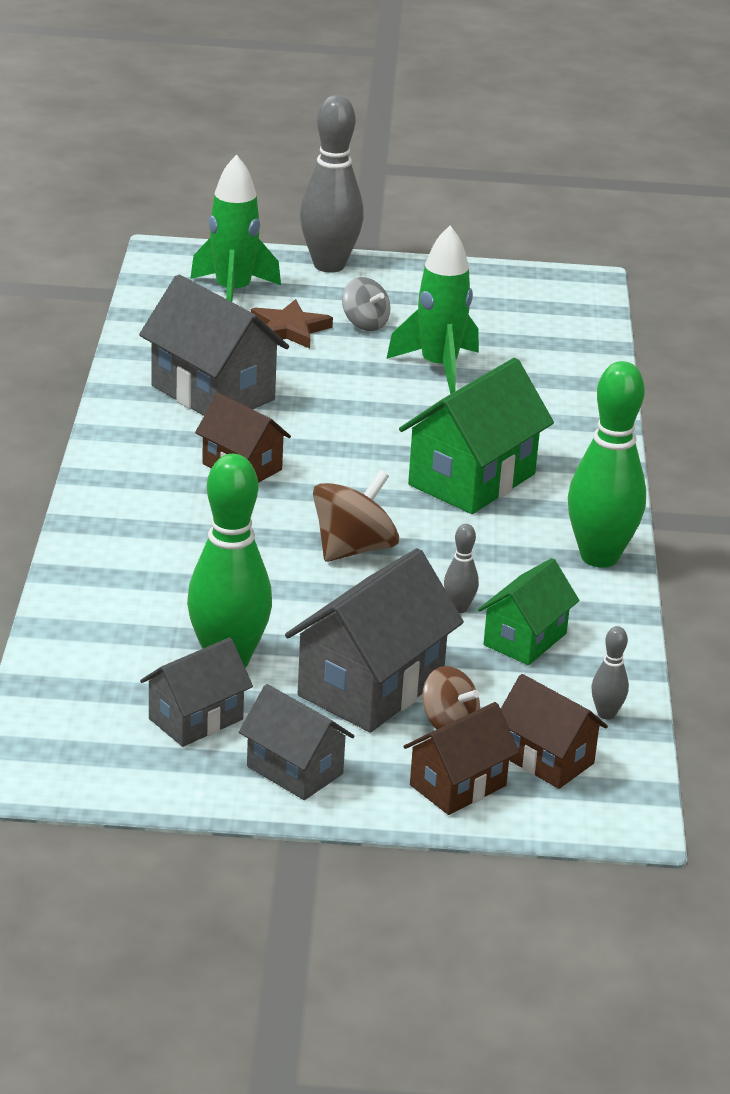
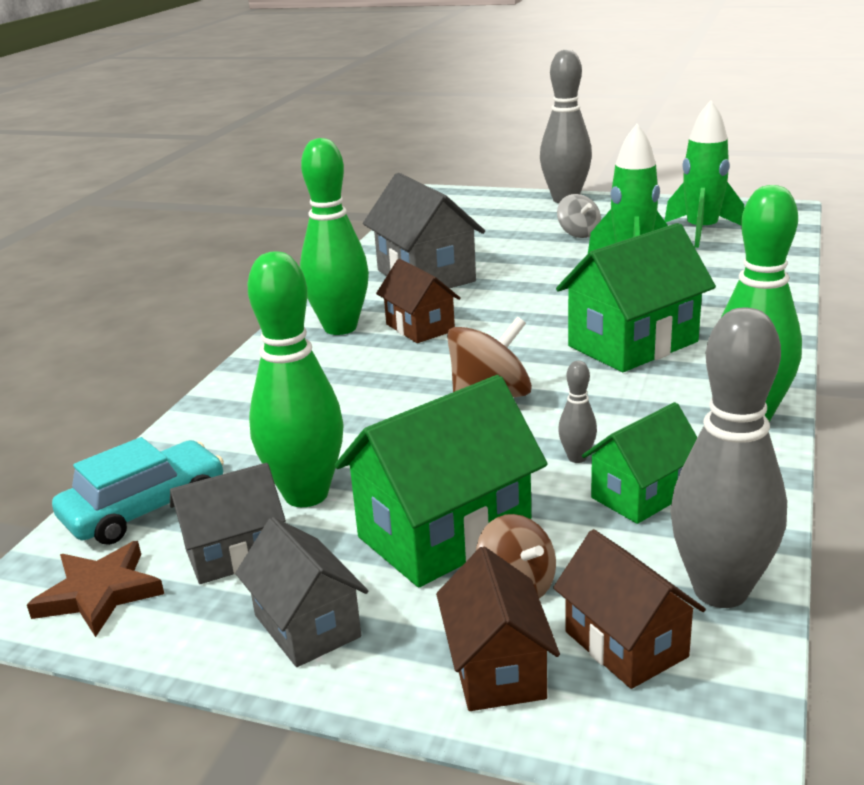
camera: 20 degrees right, 5 degrees down
(82, 685) = (145, 508): none -> turquoise car
(153, 470) = (340, 328): none -> green bowling pin
(233, 292) = (479, 215): green rocket -> green rocket (701, 232)
(289, 329) = (513, 237): brown star -> brown star (99, 593)
(371, 687) = (444, 534): grey house -> green house
(458, 785) = (497, 669): brown house -> brown house turned 75 degrees counterclockwise
(606, 714) = (720, 591): grey bowling pin -> grey bowling pin, size x2.31

